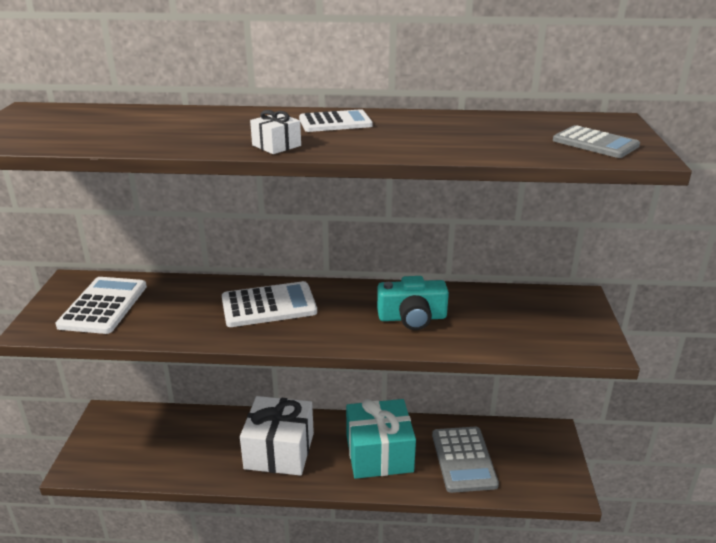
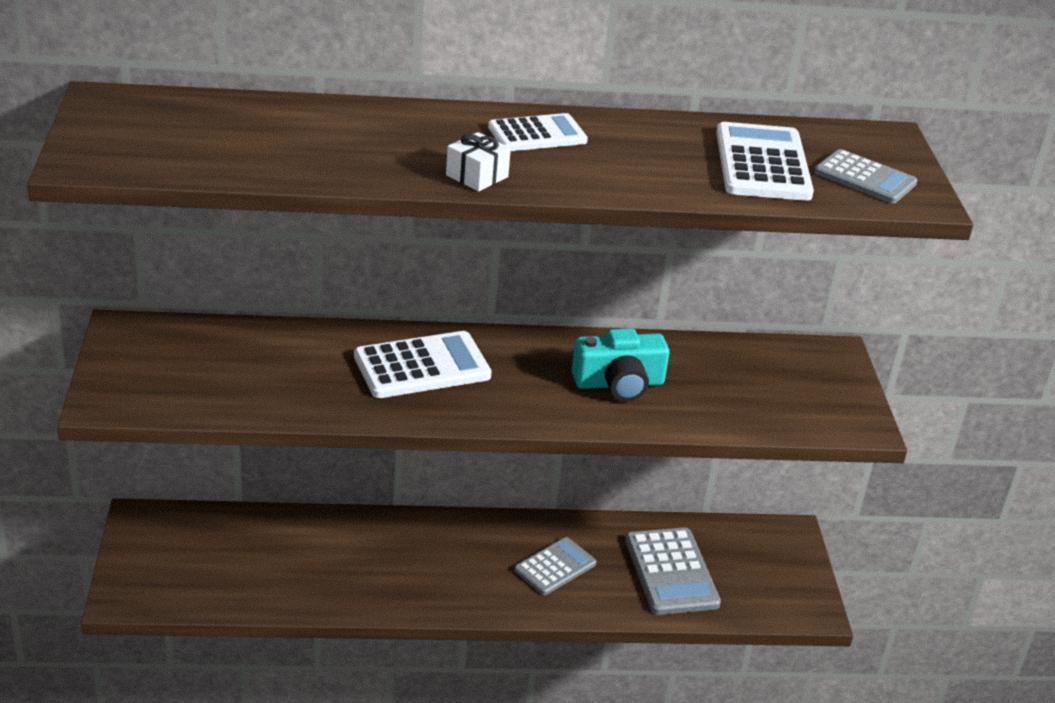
camera: 10 degrees left, 5 degrees up
(103, 306) = (190, 368): white calculator -> white calculator (762, 164)
(279, 450) = (414, 566): white gift -> none
(379, 454) = (555, 567): turquoise gift -> grey calculator

